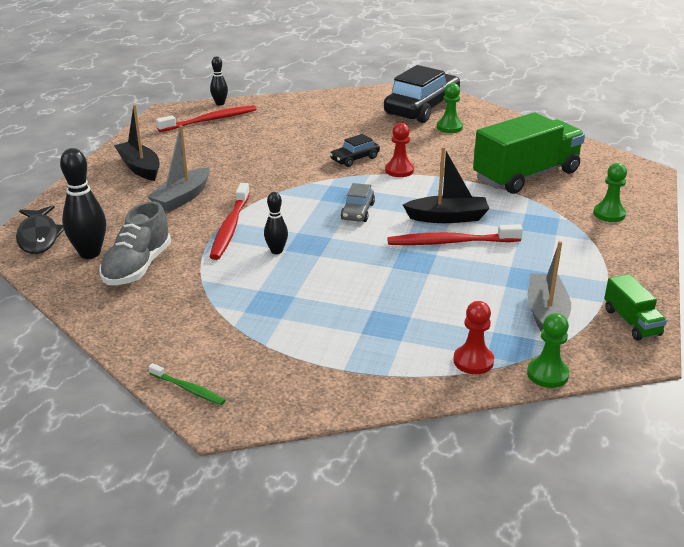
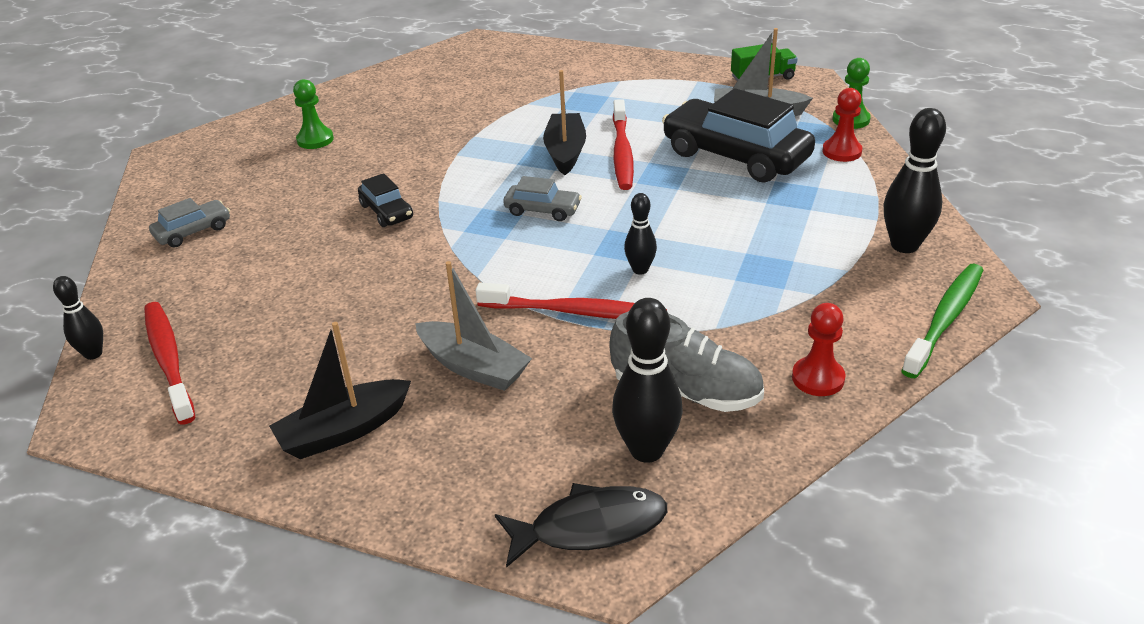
camera: 85 degrees left, 5 degrees up
(188, 389) = (944, 319): green toothbrush -> green toothbrush, size x1.83
(300, 381) = (904, 245): none -> black bowling pin
(332, 108) = (193, 231): none -> grey car
(399, 170) = (434, 179): red pawn -> red pawn (818, 378)
(422, 108) = (238, 157): black car -> black car (735, 156)
(526, 175) = (471, 101): green truck -> none
(609, 214) = (568, 67): green pawn -> none

